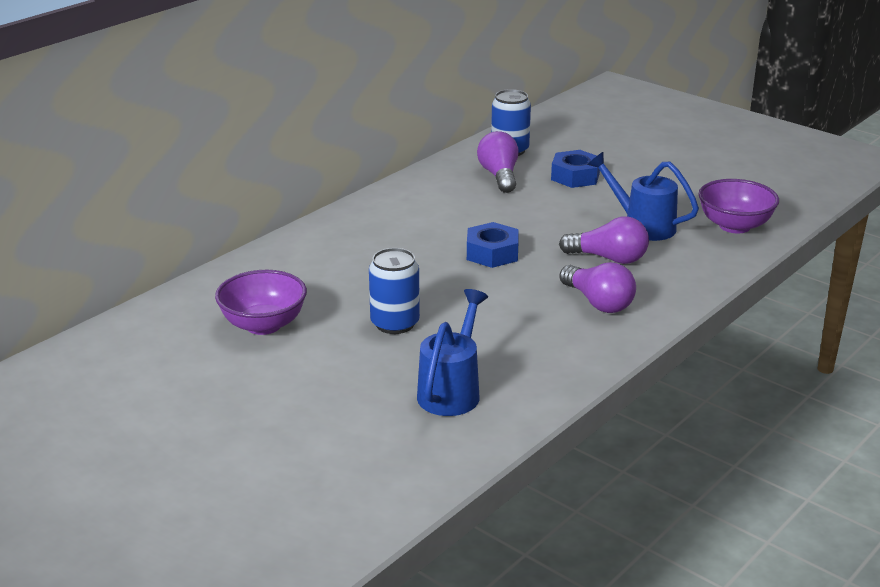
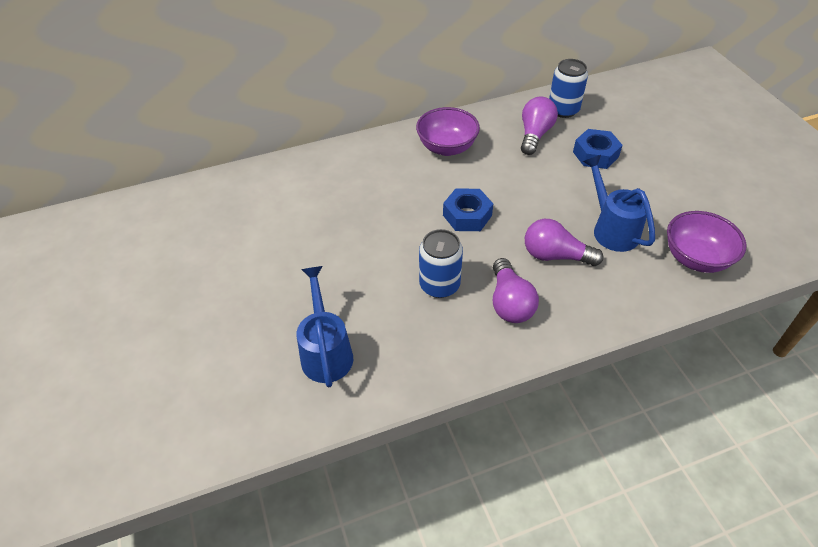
camera: 30 degrees right, 20 degrees up
(263, 325) = (255, 227): purple bowl -> purple bowl (447, 147)
(395, 323) = (341, 262): blue can -> blue can (439, 285)
(452, 391) = (326, 352): blue watering can -> blue watering can turned 60 degrees counterclockwise
(608, 258) = (555, 256): purple light bulb -> purple light bulb turned 150 degrees clockwise

